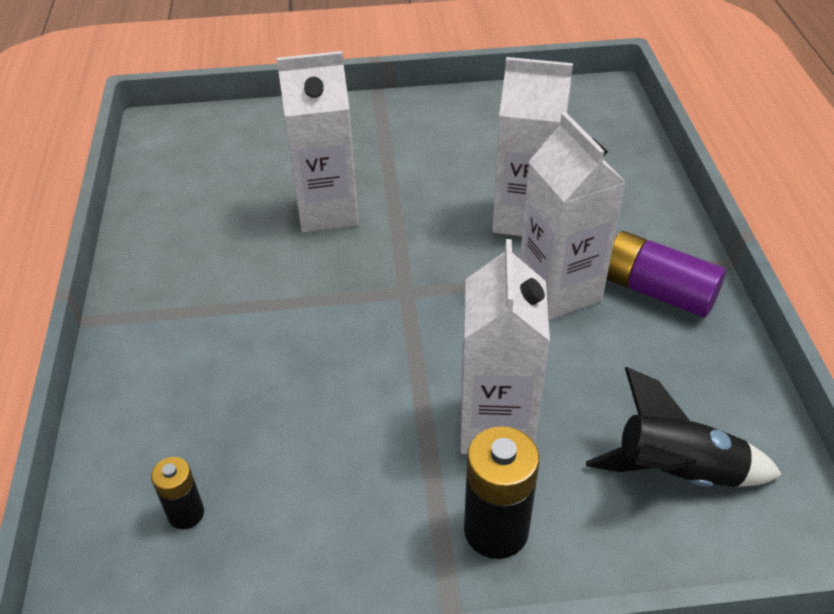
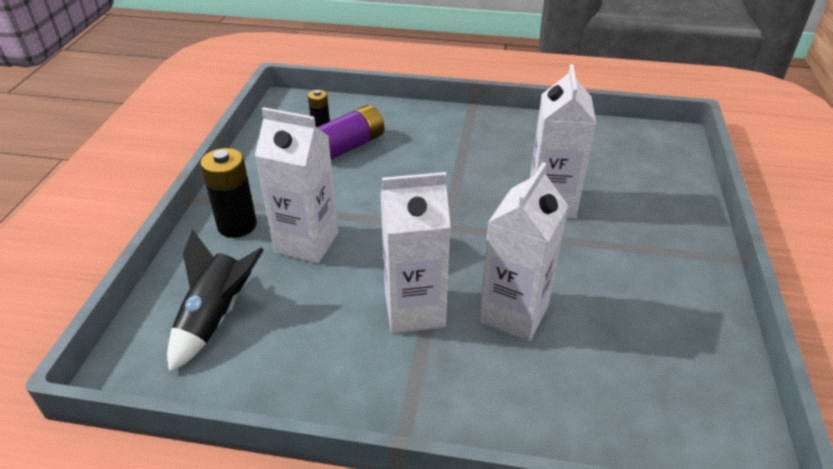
camera: 105 degrees right, 5 degrees down
(656, 291) = (387, 376): purple battery -> purple battery (349, 146)

